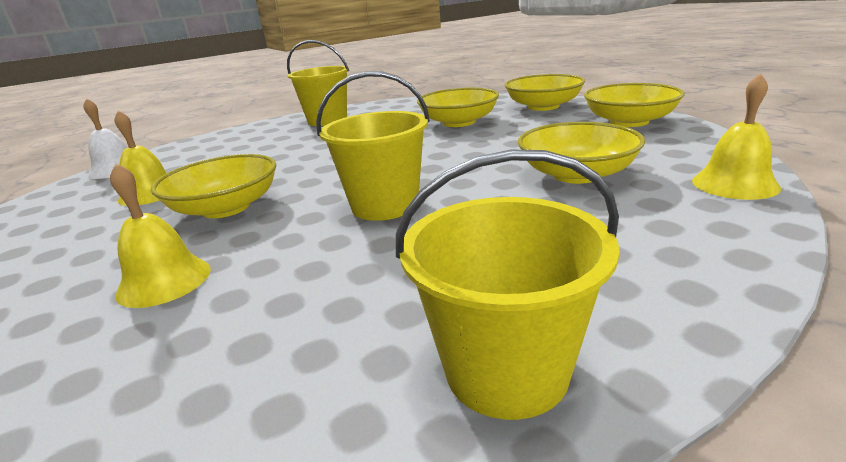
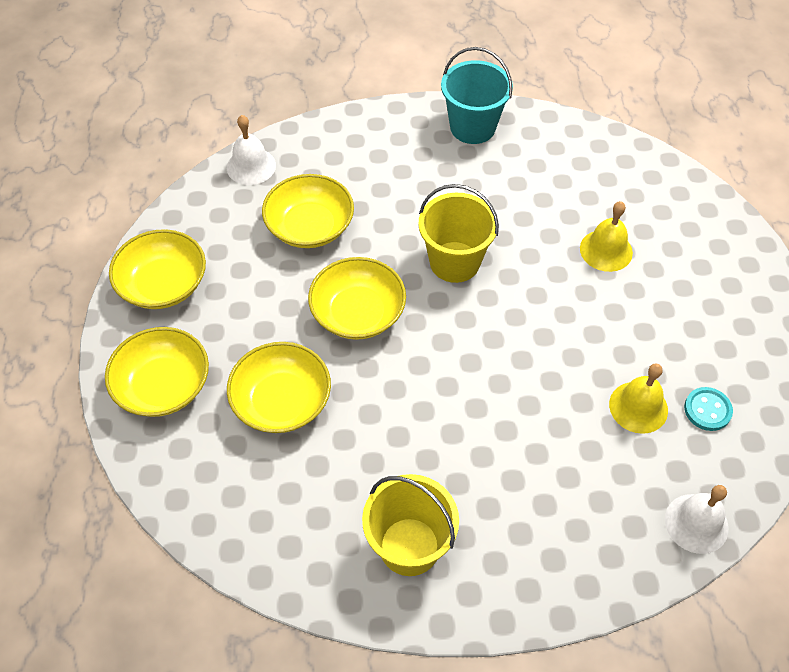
camera: 155 degrees left, 30 degrees up
(71, 211) = (707, 410): none -> turquoise button
(226, 208) = (568, 328): yellow bowl -> yellow bowl (358, 313)
(506, 370) = (472, 127): yellow bucket -> turquoise bucket
(734, 184) = (251, 166): yellow bell -> white bell

